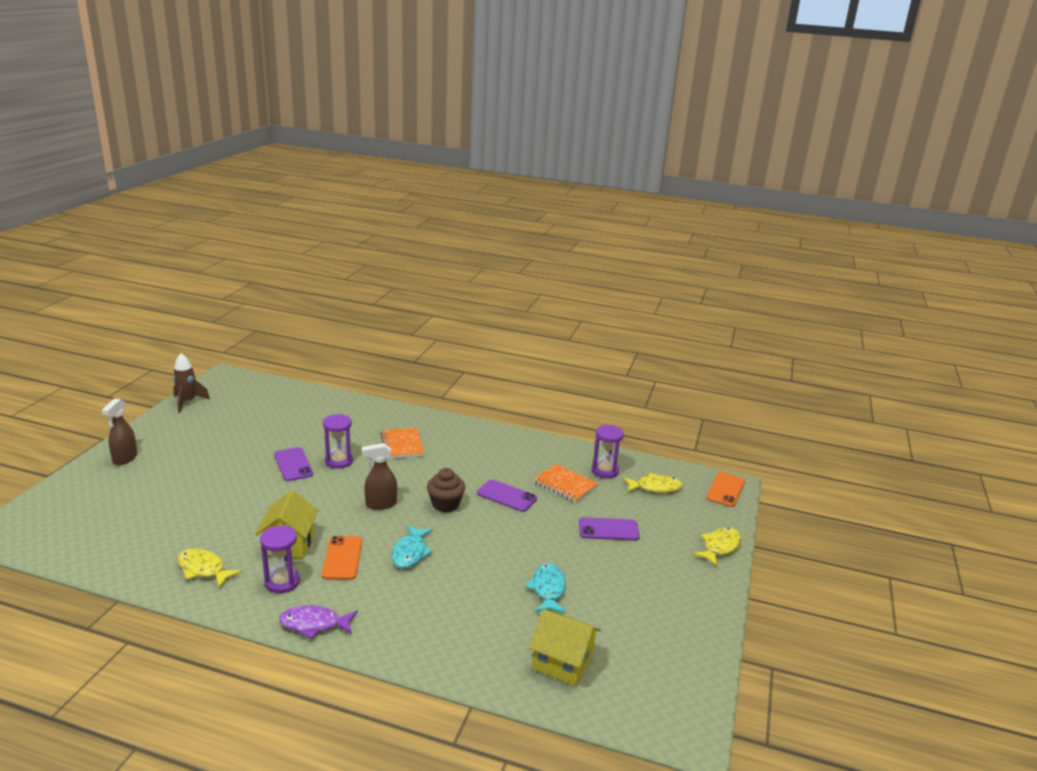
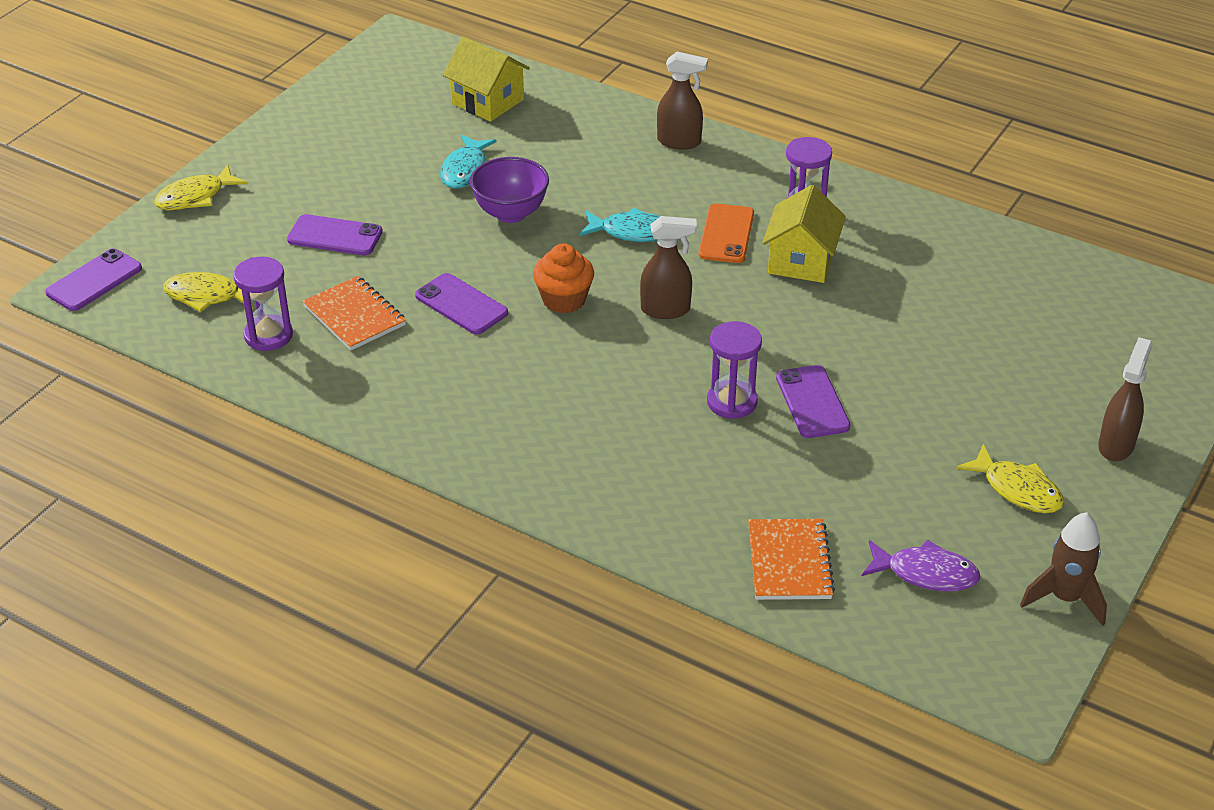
camera: 165 degrees left, 15 degrees up
(203, 569) = (910, 238): yellow fish -> yellow fish (1017, 489)
(314, 624) = (759, 163): purple fish -> purple fish (926, 573)
(384, 638) = (679, 142): none -> brown spray bottle
(402, 445) = (612, 430): orange notebook -> orange notebook (789, 562)
(410, 553) = (632, 232): turquoise fish -> turquoise fish turned 75 degrees clockwise
(445, 504) = (564, 300): brown cupcake -> orange cupcake
(500, 558) = (510, 213): none -> purple bowl
(725, 490) = (94, 281): orange phone -> purple phone

